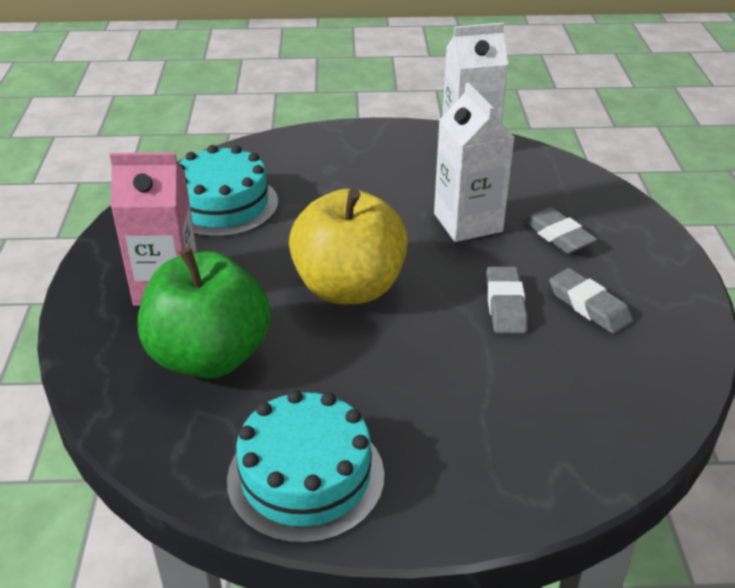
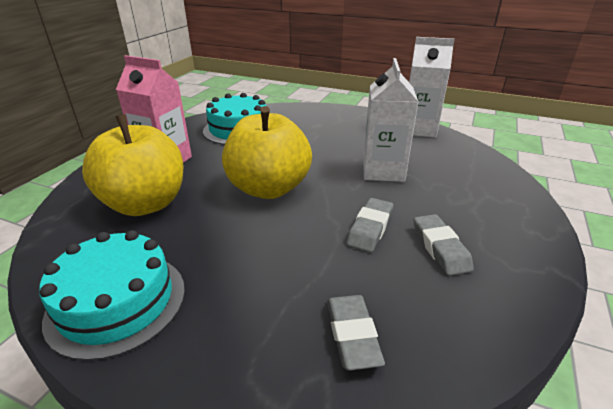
camera: 25 degrees right, 5 degrees down
(210, 357) = (145, 204): green apple -> yellow apple
(558, 235) = (447, 194): grey eraser -> grey eraser (352, 335)

